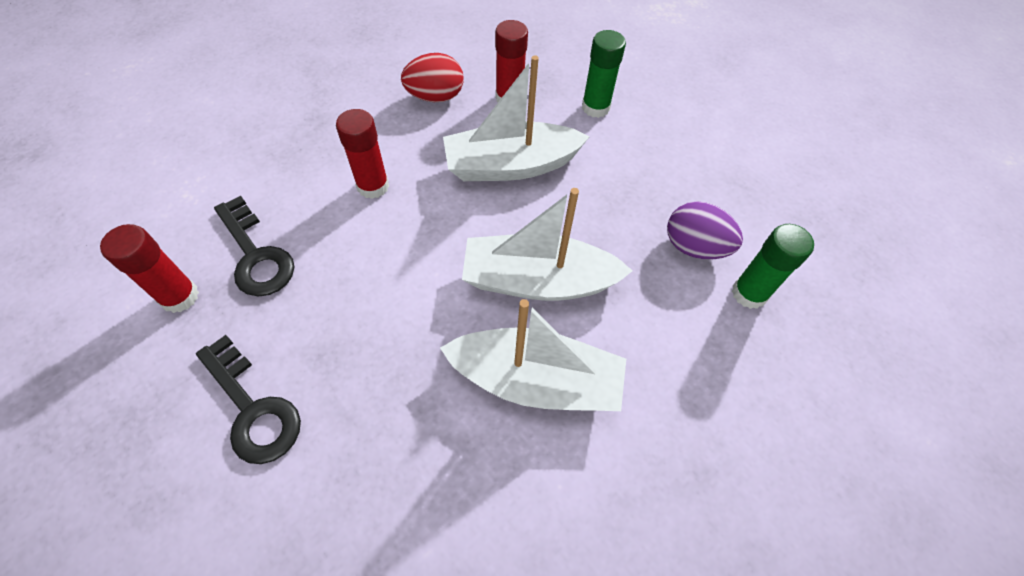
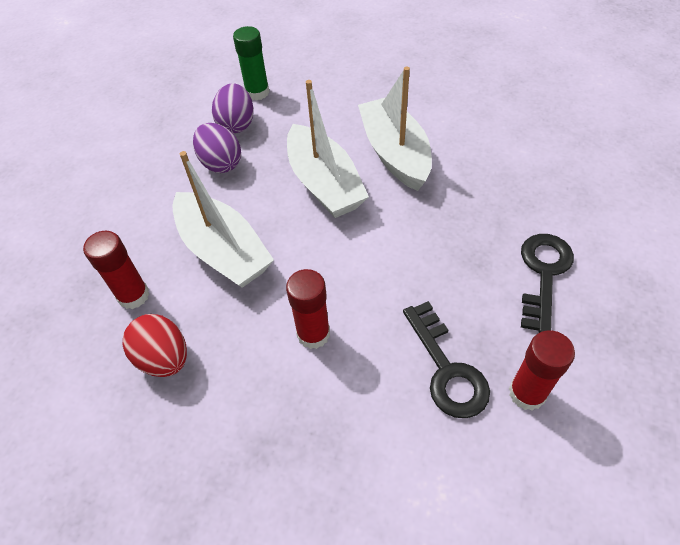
camera: 115 degrees left, 5 degrees down
(256, 255) = (447, 369): black key -> black key turned 135 degrees clockwise
(595, 107) = (114, 228): green glue stick -> none
(634, 208) = (221, 163): none -> purple egg

